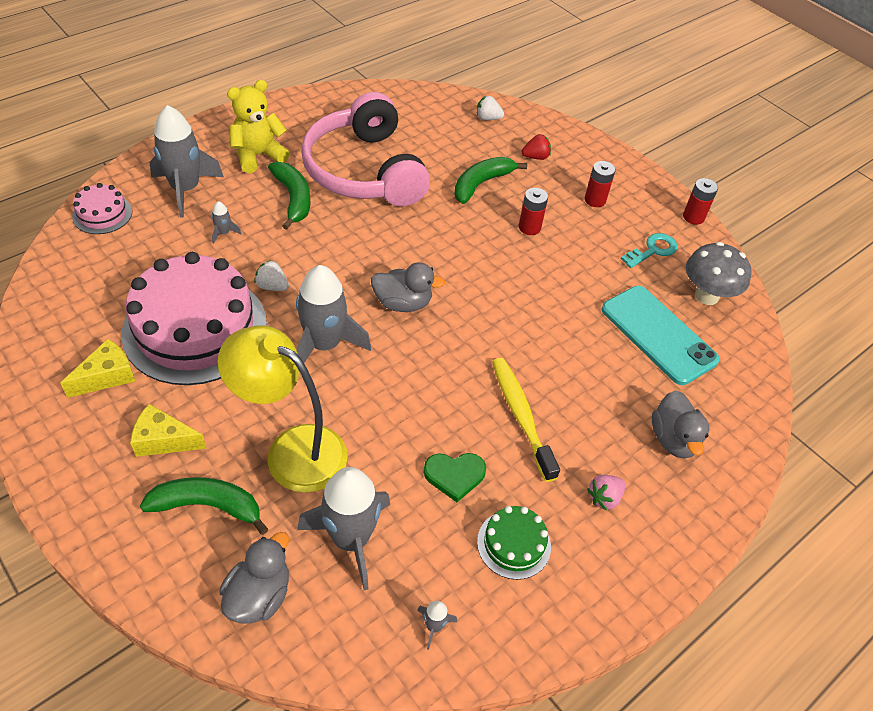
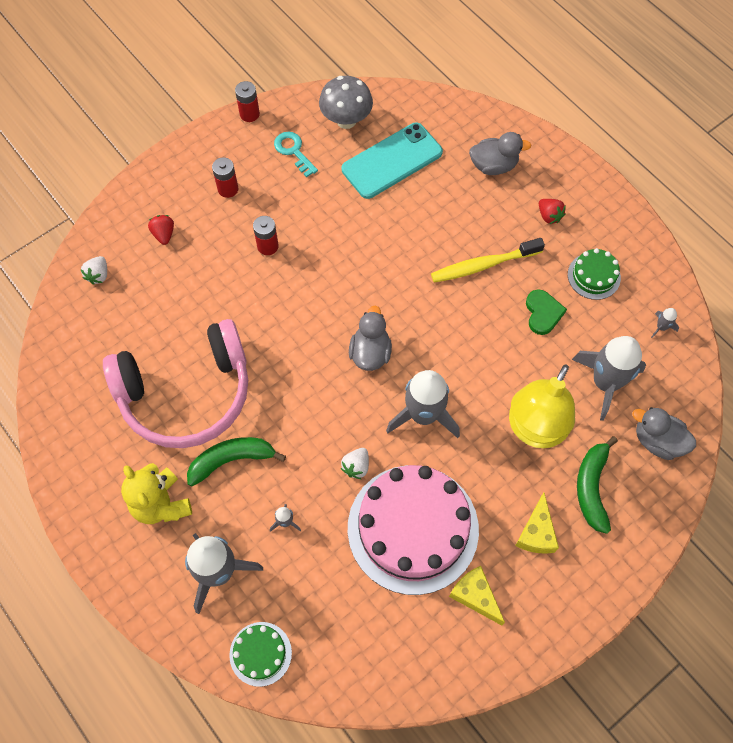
camera: 85 degrees left, 15 degrees up
(102, 214) = (260, 653): pink cake -> green cake
(481, 184) = (205, 284): green banana -> none
(604, 498) = (549, 216): pink strawberry -> red strawberry

